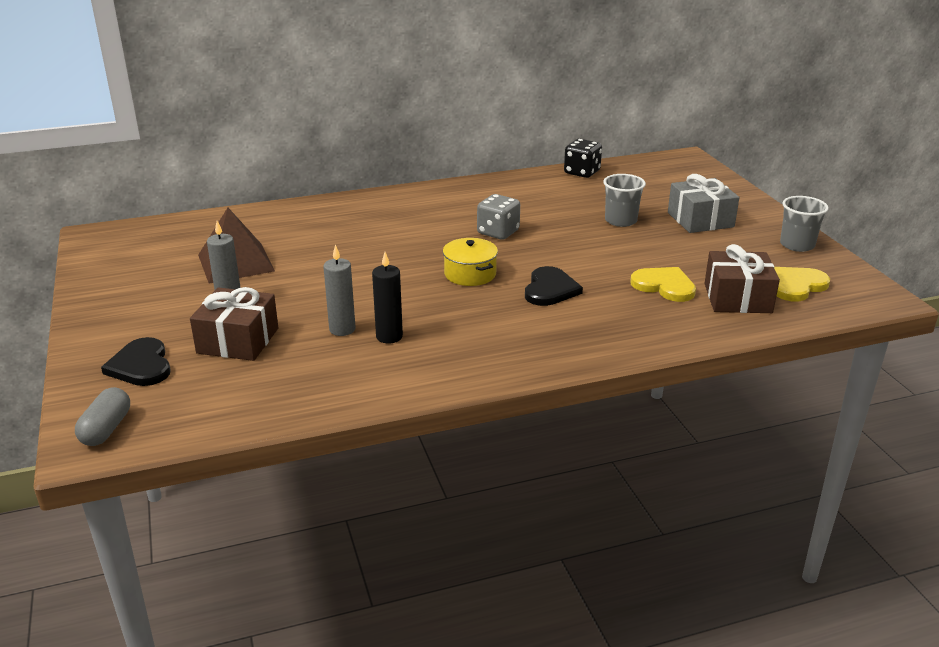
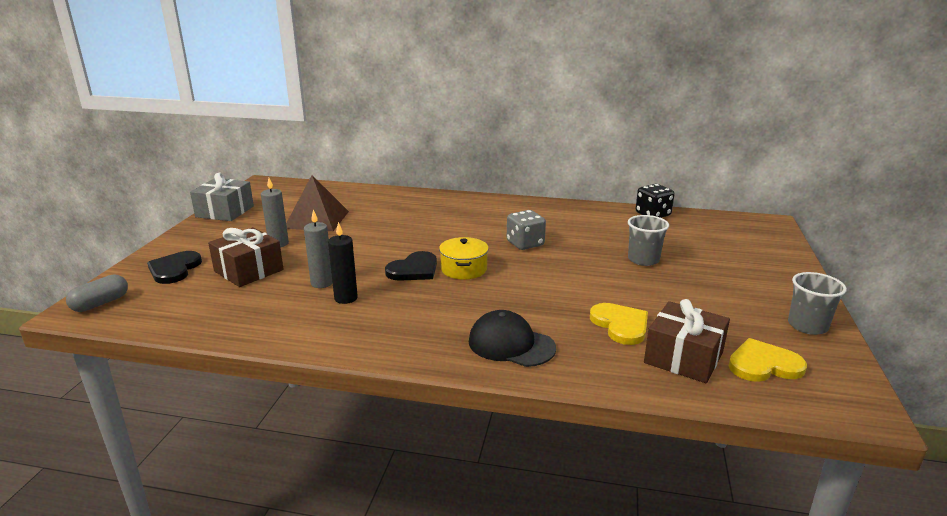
camera: 30 degrees right, 5 degrees down
(550, 289) = (513, 299): black heart -> black heart (414, 269)
(596, 330) = (511, 344): none -> black cap
(700, 220) = (724, 277): grey gift -> grey gift (225, 211)

